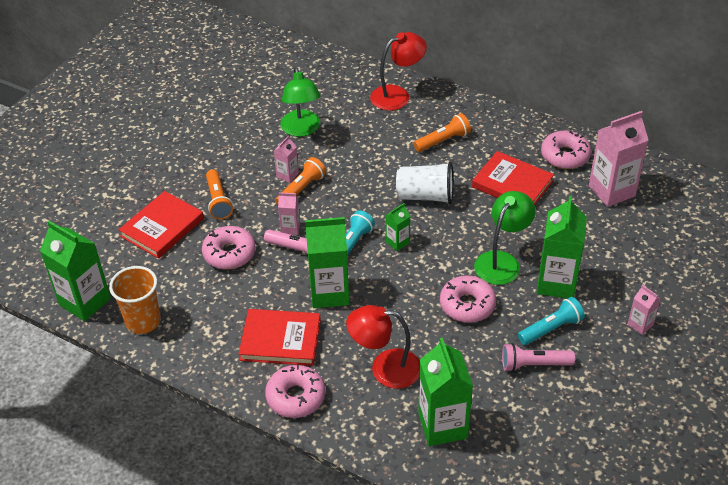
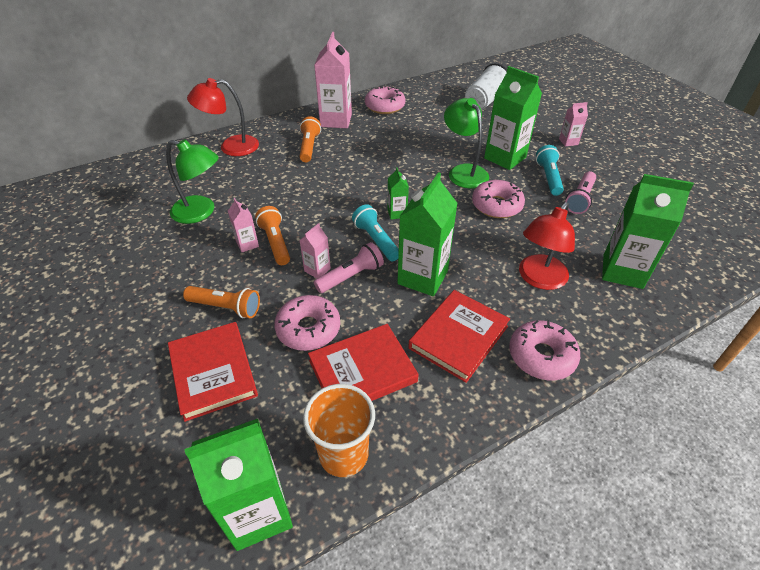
camera: 60 degrees left, 0 degrees up
(397, 95) = (231, 147): red lamp -> red lamp turned 105 degrees counterclockwise
(425, 196) = (359, 178): white cup -> white cup (485, 102)
(512, 184) = (389, 136): red book -> red book (362, 371)
(611, 191) = (436, 104): pink carton -> pink carton (336, 120)

